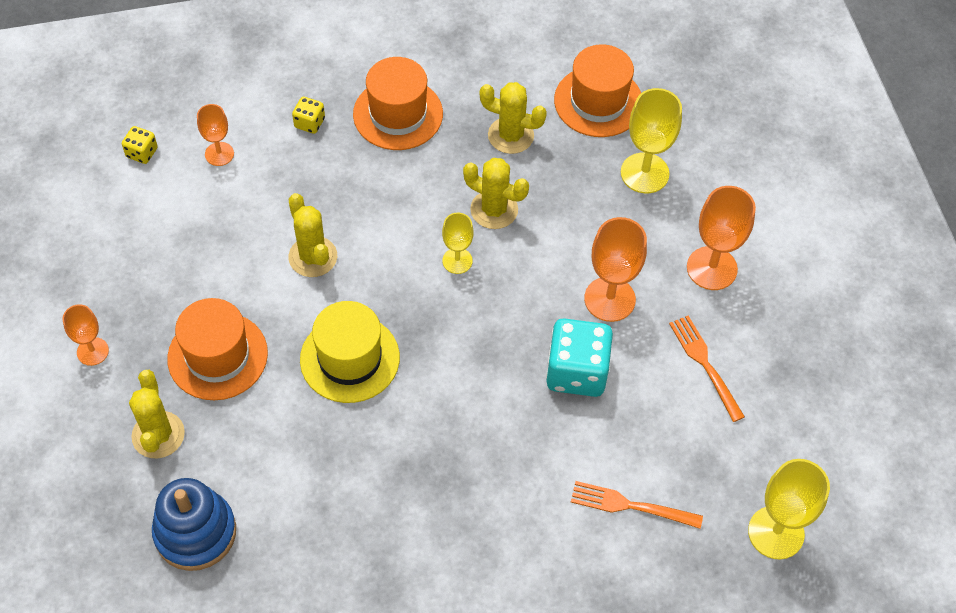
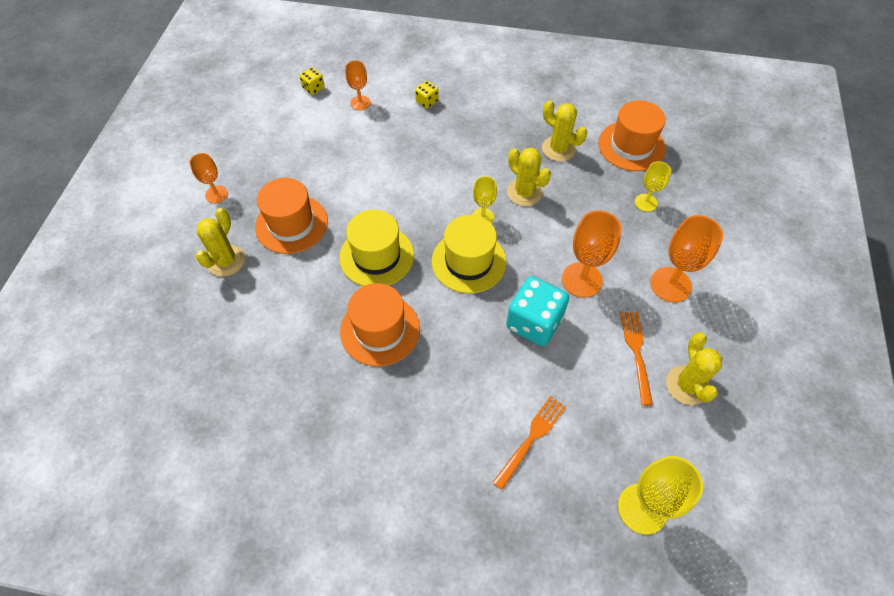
camera: 25 degrees right, 0 degrees up
(195, 532) = (213, 334): blue stacking toy -> none
(313, 257) = (386, 183): yellow cactus -> yellow cactus (687, 385)
(398, 114) = (487, 113): orange hat -> orange hat (380, 330)
(466, 324) = (468, 261): none -> yellow hat
(630, 506) = (531, 438): orange fork -> orange fork turned 90 degrees clockwise
(644, 173) = (645, 202): yellow goblet -> yellow goblet, size x0.60

